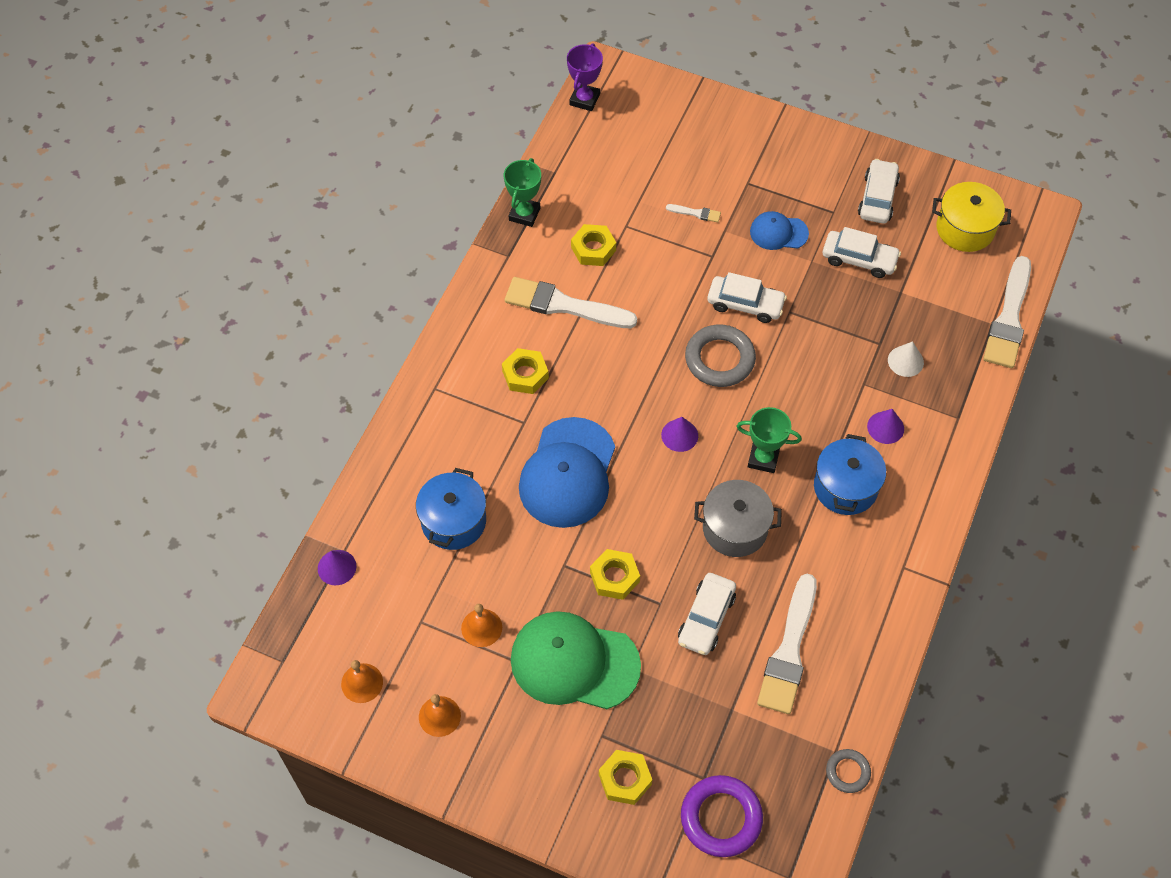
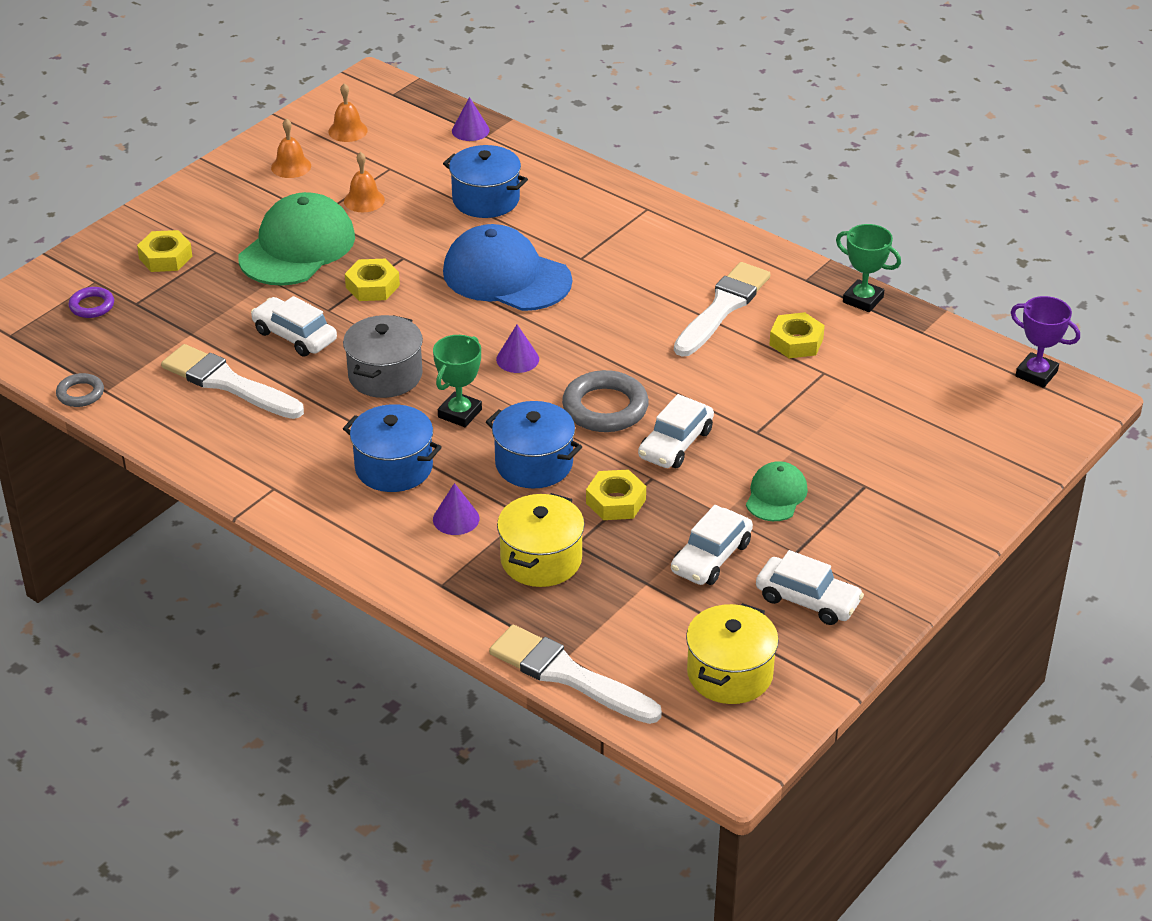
camera: 105 degrees right, 20 degrees down
(525, 375) = (640, 267): yellow nut -> yellow nut (615, 501)
(696, 213) = (827, 431): white brush -> none
(721, 818) = (92, 306): purple ring -> purple ring, size x0.55
(778, 232) = (776, 495): blue cap -> green cap
(803, 391) = (534, 464): none -> blue pot
(905, 361) = (541, 560): white cone -> yellow pot

